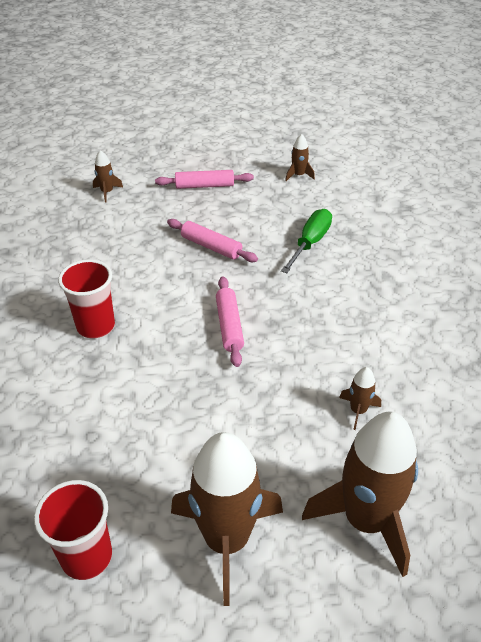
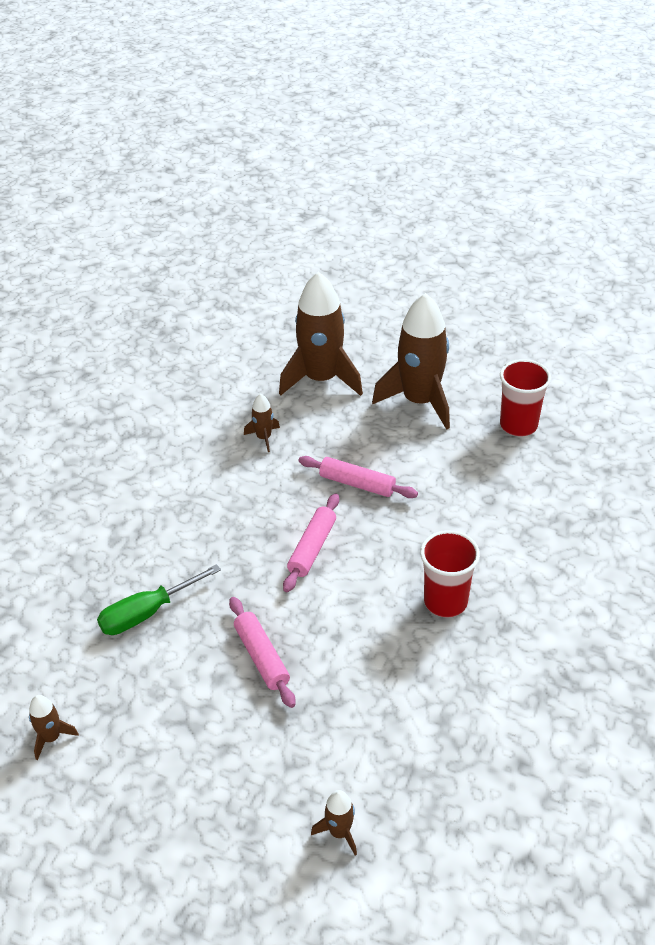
camera: 150 degrees left, 0 degrees up
(204, 186) = (193, 777): pink rolling pin -> pink rolling pin (357, 484)

